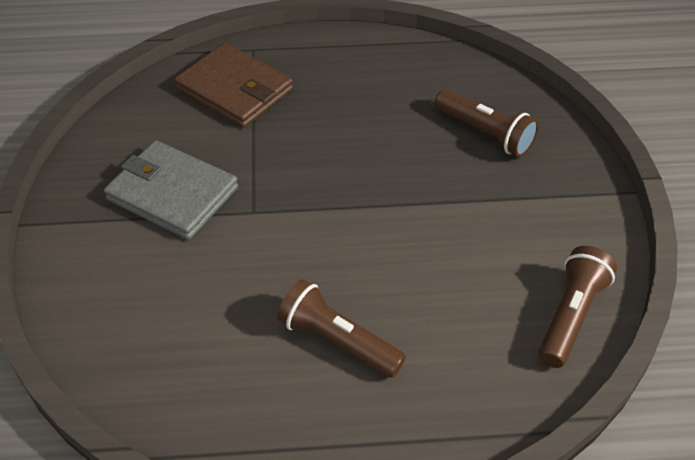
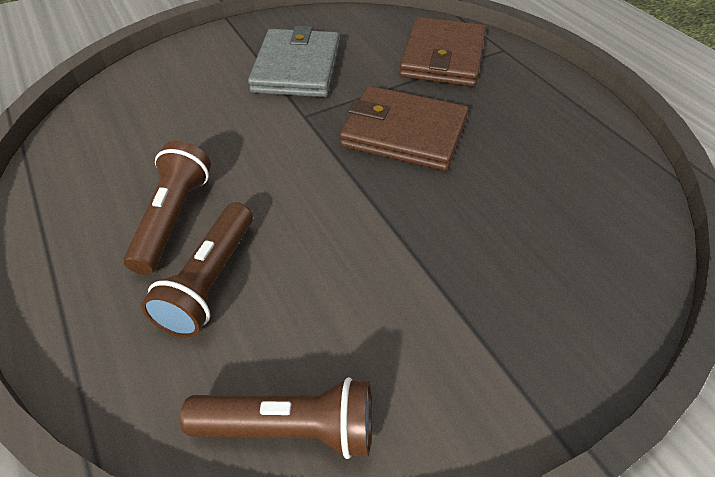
camera: 65 degrees right, 0 degrees up
(322, 155) = (404, 133): none -> brown wallet
(485, 133) = (542, 246): brown flashlight -> brown flashlight (209, 281)

